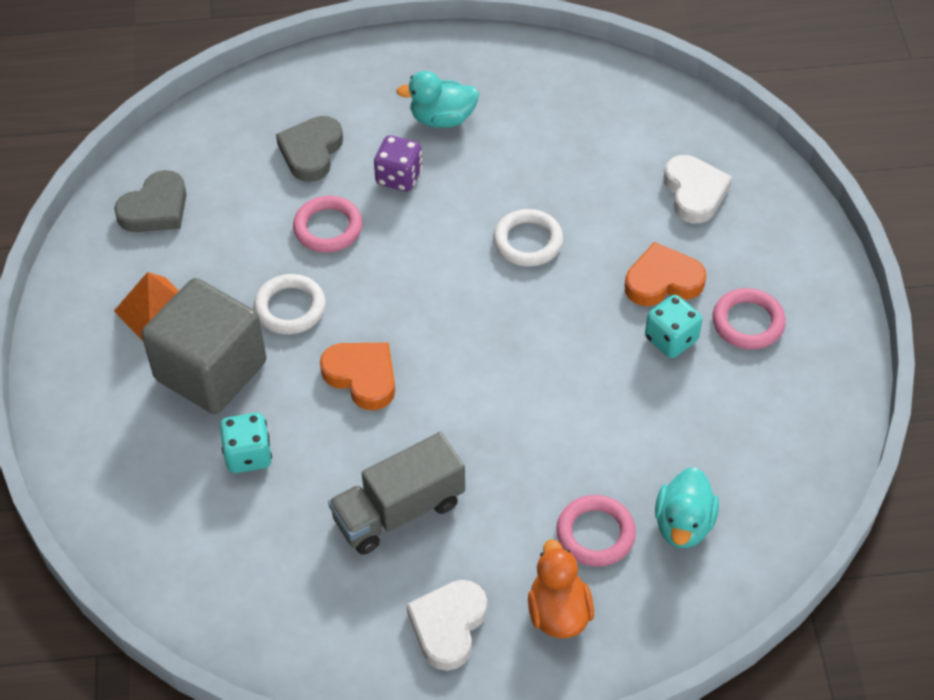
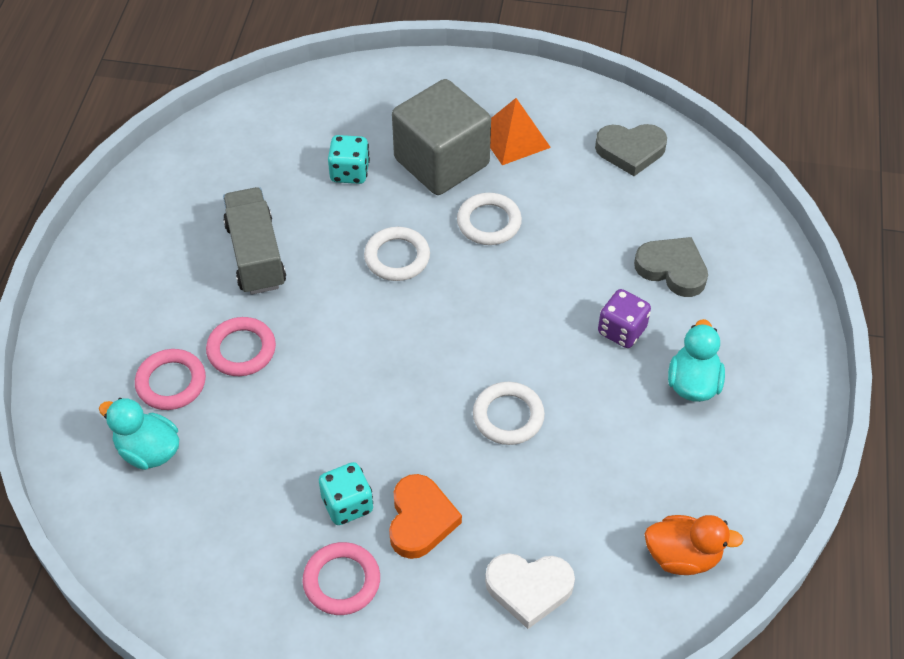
camera: 105 degrees right, 0 degrees up
(155, 208) = (630, 151): grey heart -> grey heart turned 60 degrees counterclockwise
(328, 228) = (573, 265): pink ring -> pink ring (241, 350)
(362, 377) = (397, 257): orange heart -> white ring
(448, 626) = (140, 264): white heart -> none
(558, 612) = (114, 338): orange duck -> orange duck (683, 556)

